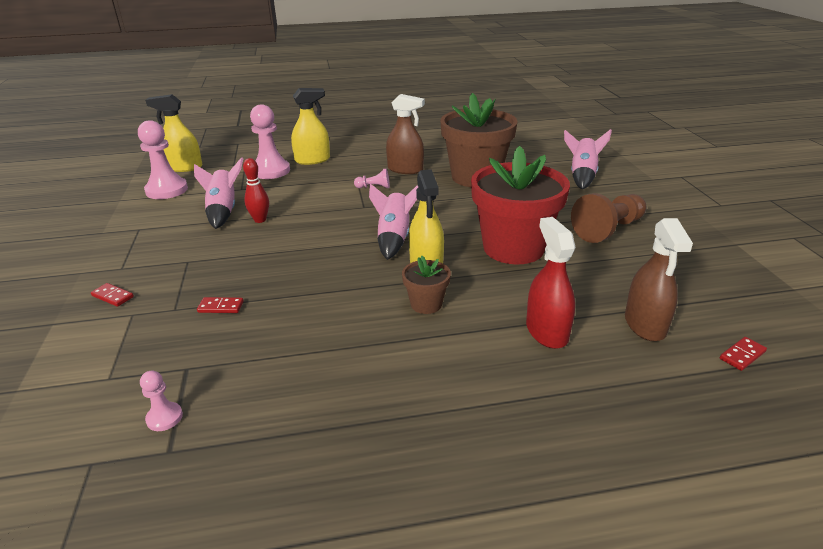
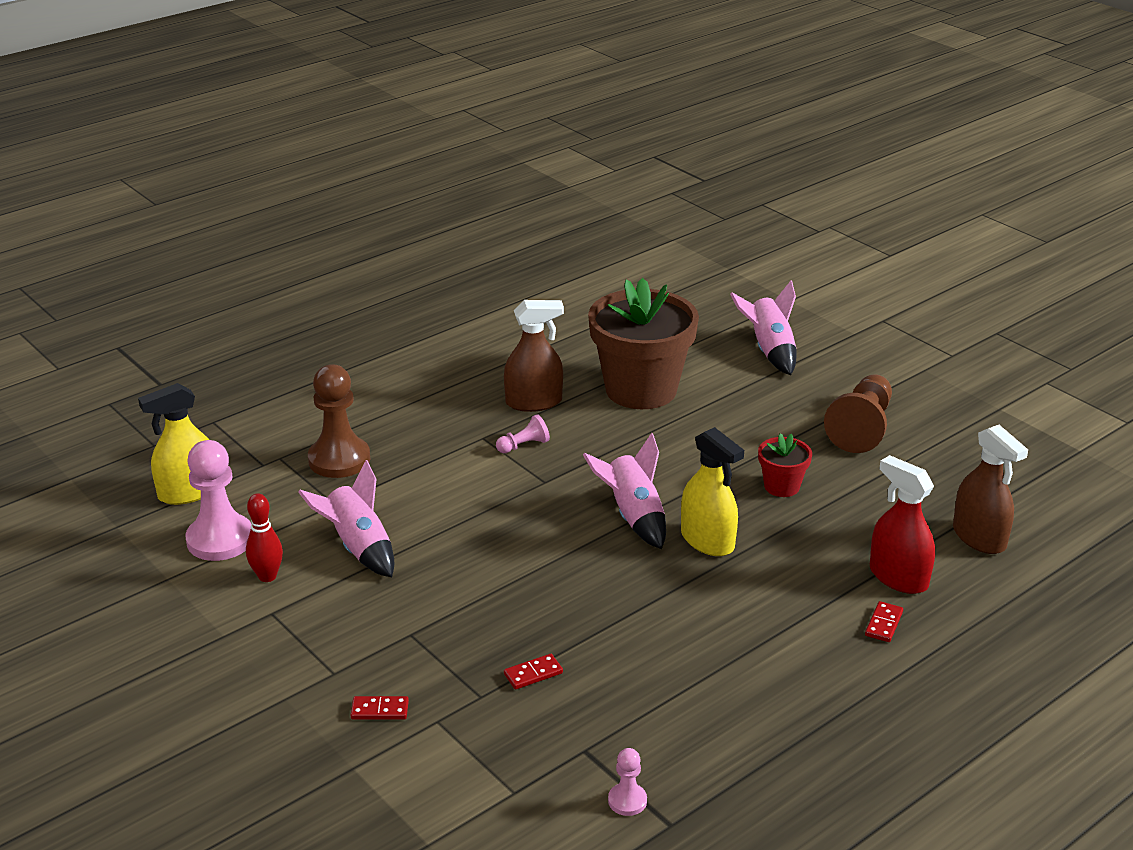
camera: 30 degrees left, 0 degrees up
(260, 220) = (429, 544): red bowling pin -> red bowling pin (267, 576)
(271, 171) = (339, 460): pink pawn -> brown pawn
(312, 160) = (378, 422): yellow spray bottle -> none
(426, 304) = (755, 589): brown flower pot -> none
(513, 248) = (781, 486): red flower pot -> red flower pot, size x0.45
(742, 355) = (1077, 541): red domino -> red domino (883, 624)

